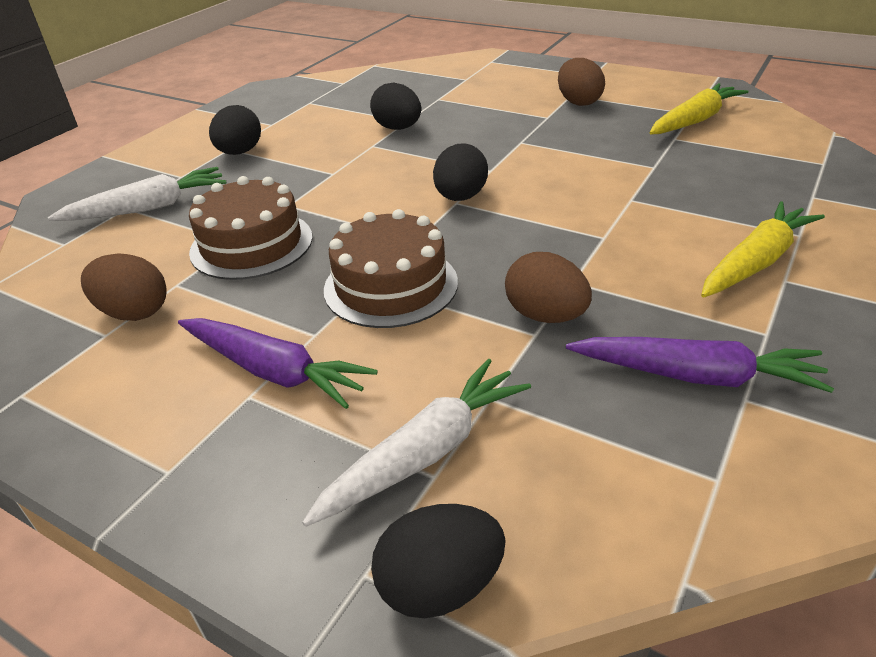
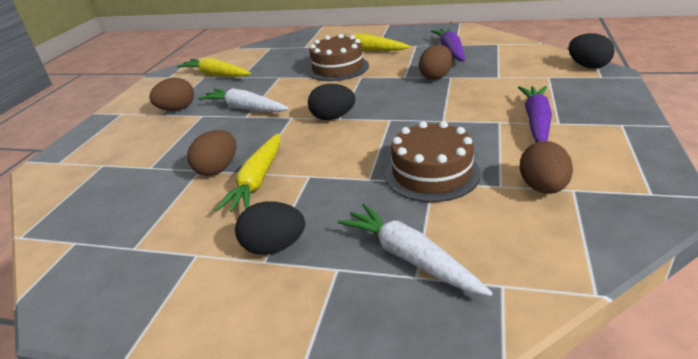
camera: 105 degrees left, 5 degrees down
(353, 147) = (257, 180): none -> yellow carrot
(391, 285) = (441, 114): brown cake -> brown cake (337, 68)
(398, 128) = (218, 169): black egg -> brown egg
(425, 453) = (540, 80): white carrot -> white carrot (245, 108)

